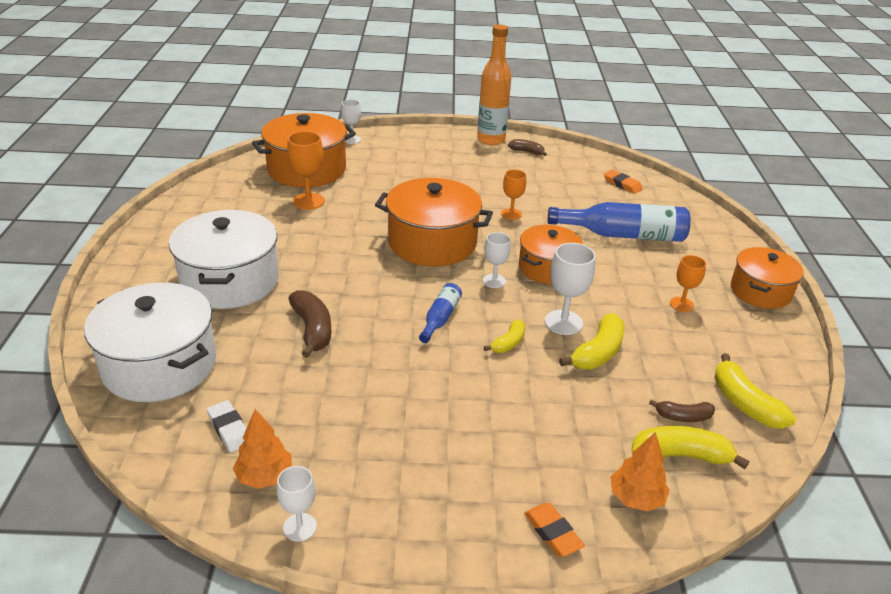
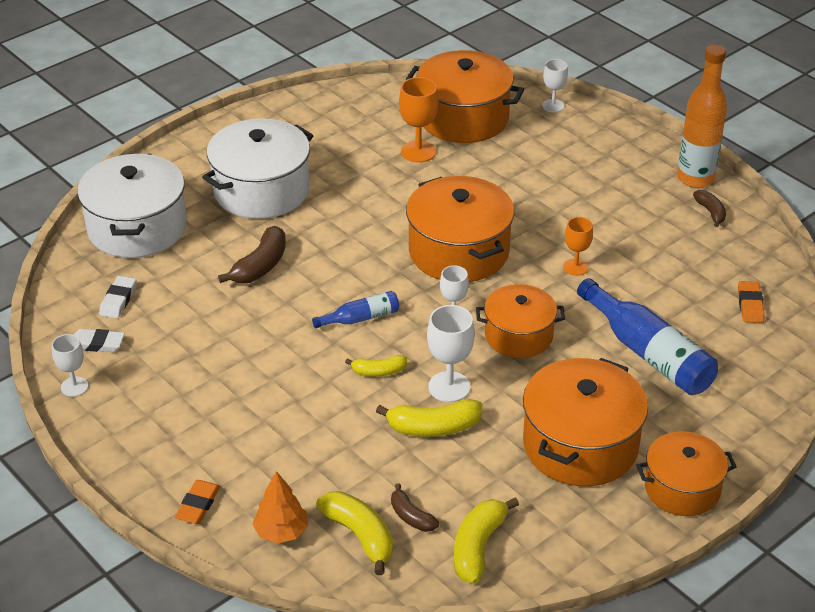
camera: 50 degrees right, 5 degrees up
(265, 476) = (97, 343): orange tree -> white eraser
(681, 304) = (580, 445): orange goblet -> orange pot

